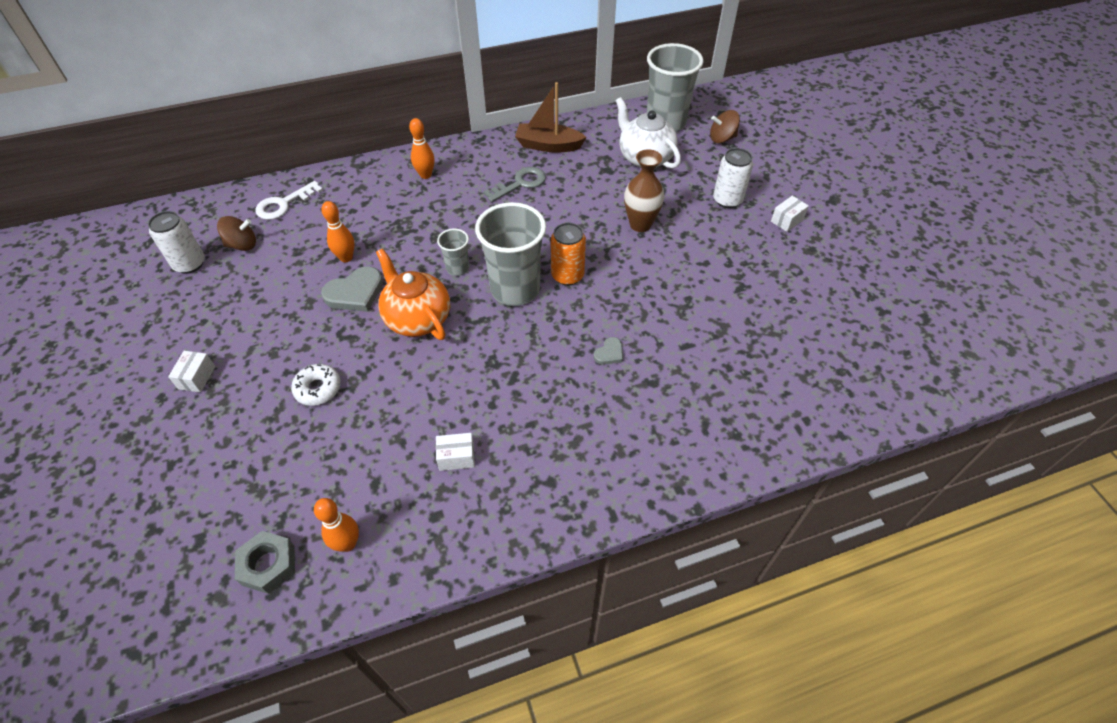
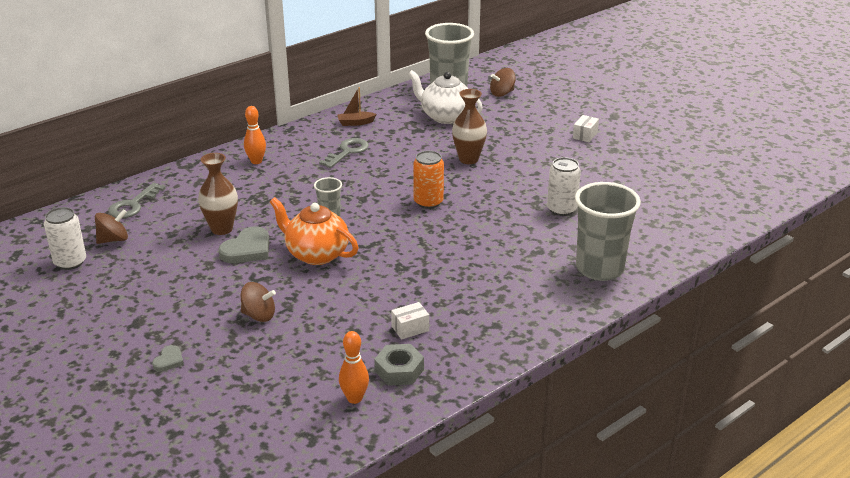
camera: 20 degrees left, 20 degrees down
(197, 377) = (139, 333): white box -> none
(268, 565) = (296, 427): grey nut -> grey nut (399, 370)
(284, 204) = (133, 205): white key -> grey key
(318, 389) = (259, 315): white donut -> brown spinning top
(346, 258) = (222, 229): orange bowling pin -> brown vase
(515, 289) = (389, 219): grey cup -> grey cup (599, 269)
(548, 145) = (355, 123): brown boat -> brown boat, size x0.60
(609, 353) = (494, 241): grey heart -> grey heart (169, 360)
(727, 200) = (530, 131): white can -> white can (561, 209)

